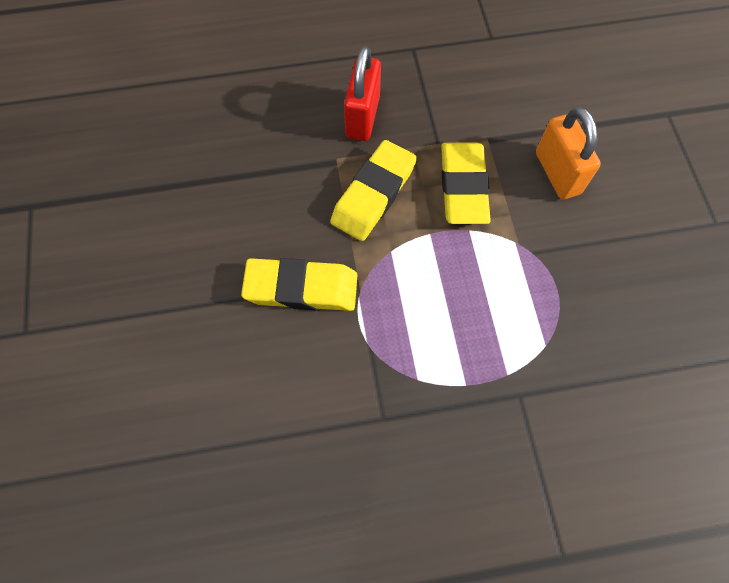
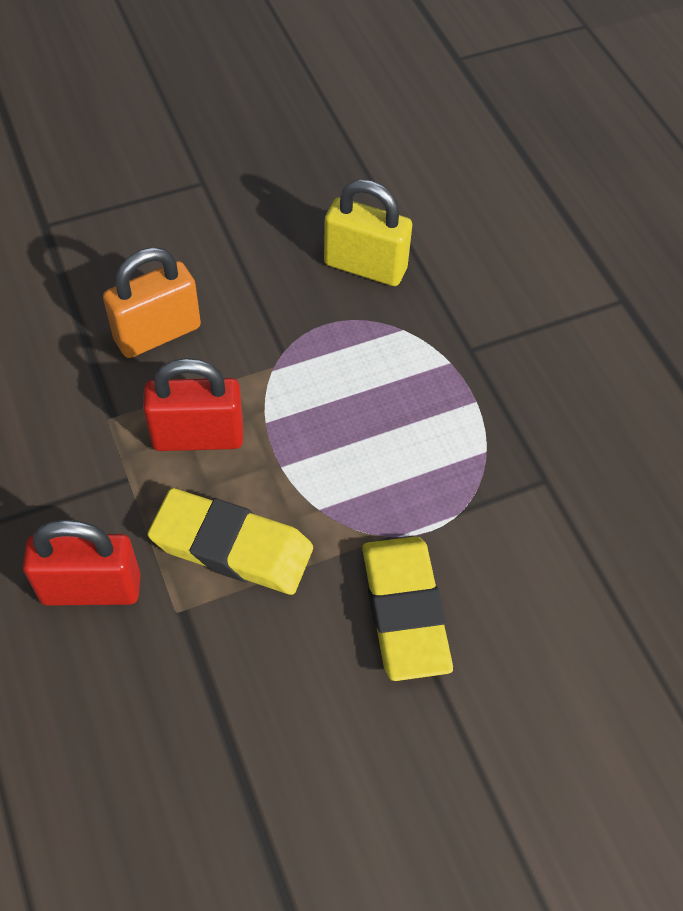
camera: 105 degrees left, 10 degrees down
(463, 186) = (198, 437): yellow eraser -> red padlock
(616, 331) = (365, 267): none -> yellow padlock

